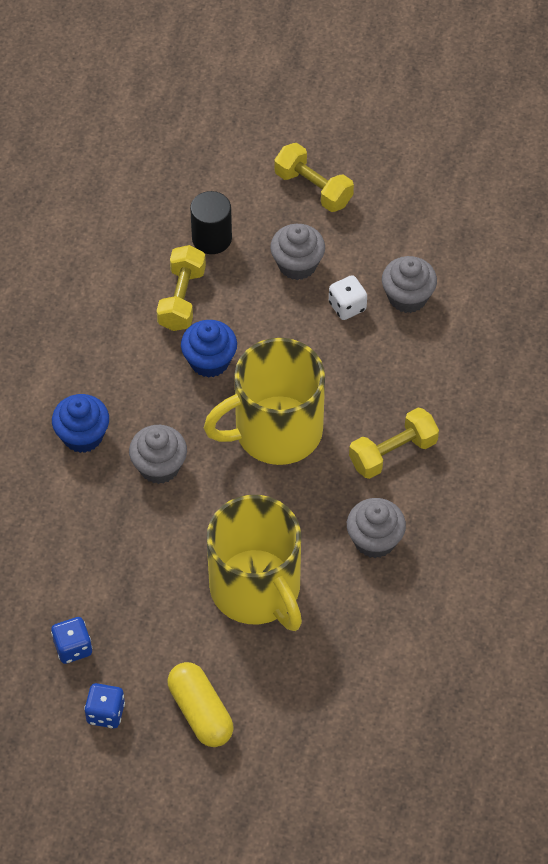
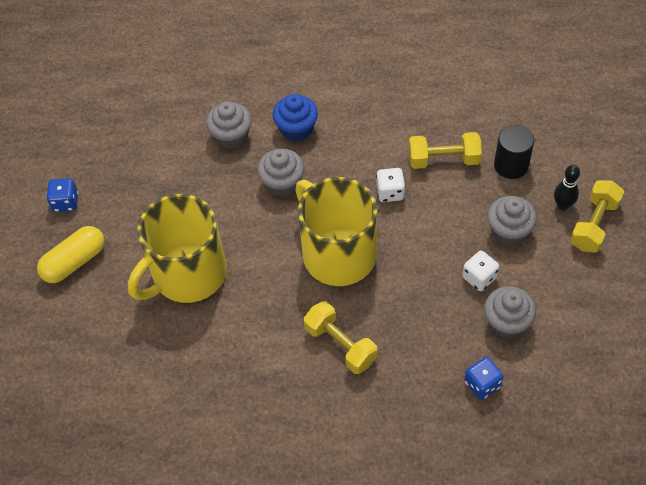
camera: 80 degrees right, 0 degrees up
(73, 648) = (115, 169): blue dice -> blue dice (482, 384)
(209, 361) = (390, 192): blue cupcake -> white dice
(280, 208) = (563, 205): none -> black bowling pin
(374, 540) = (251, 349): grey cupcake -> grey cupcake (231, 136)

